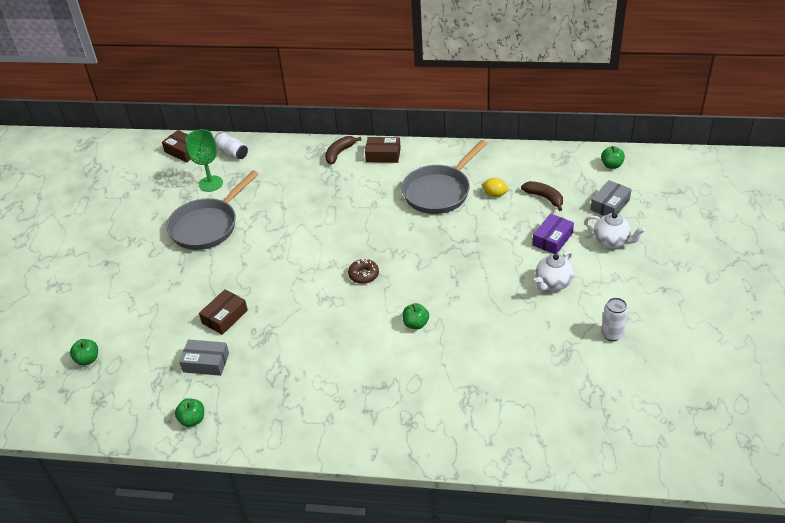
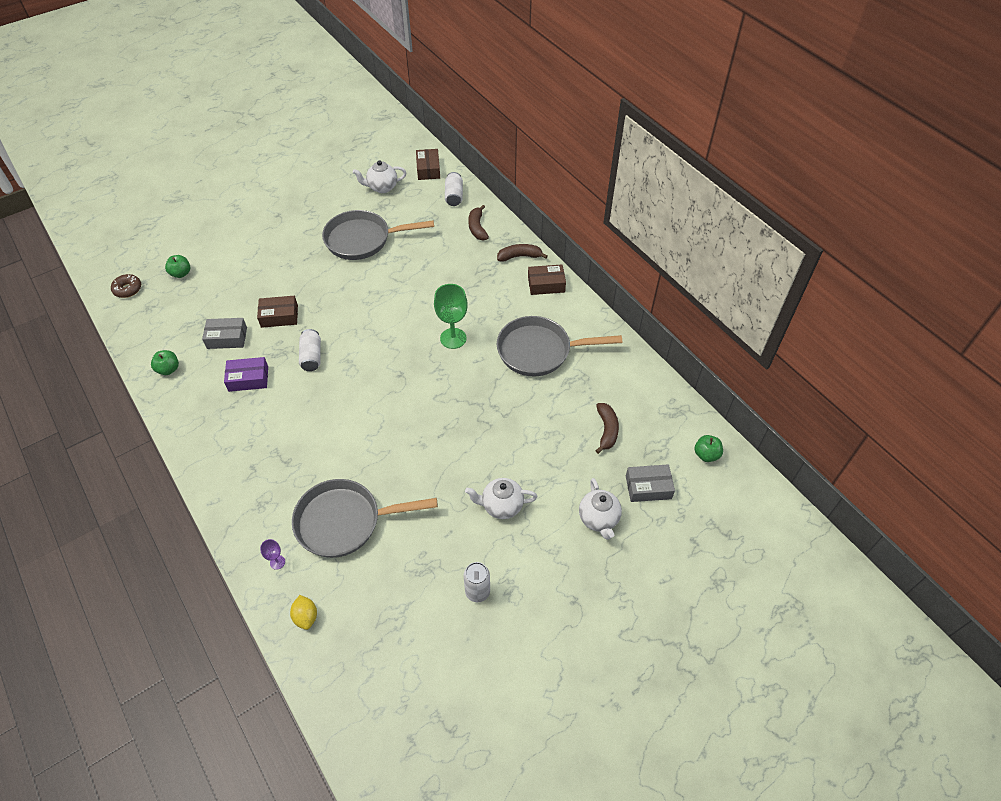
camera: 45 degrees right, 10 degrees up
(166, 186) = (382, 187): none -> white teapot
(206, 362) = (227, 338): grey box -> grey box turned 60 degrees counterclockwise
(211, 183) = (408, 209): green goblet -> green goblet (453, 338)
(282, 158) = (477, 228): none -> brown banana
(293, 318) = (311, 356): none -> white can
(363, 275) = (394, 367): brown donut -> brown donut (128, 289)
(383, 155) = (546, 284): brown box -> brown box turned 60 degrees counterclockwise
(416, 324) = (369, 438): green apple -> none
(476, 438) = (277, 562): none -> purple goblet
(479, 378) = (344, 522): none -> grey pan
(494, 194) = (574, 391): yellow lemon -> yellow lemon (306, 616)
(552, 239) = (558, 470): purple box -> purple box (248, 379)

